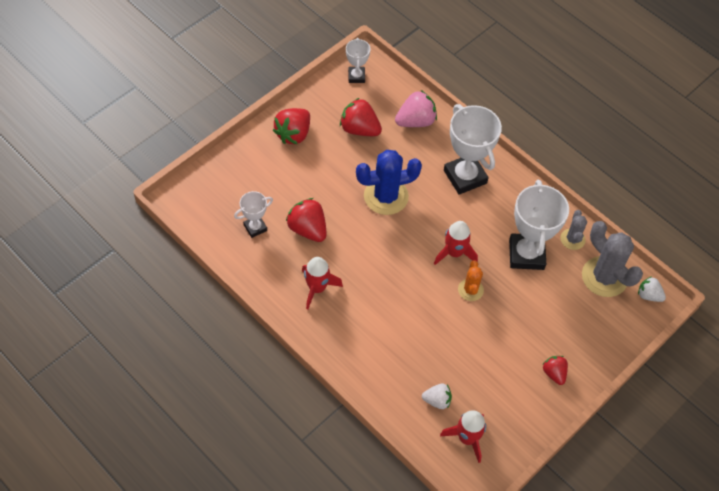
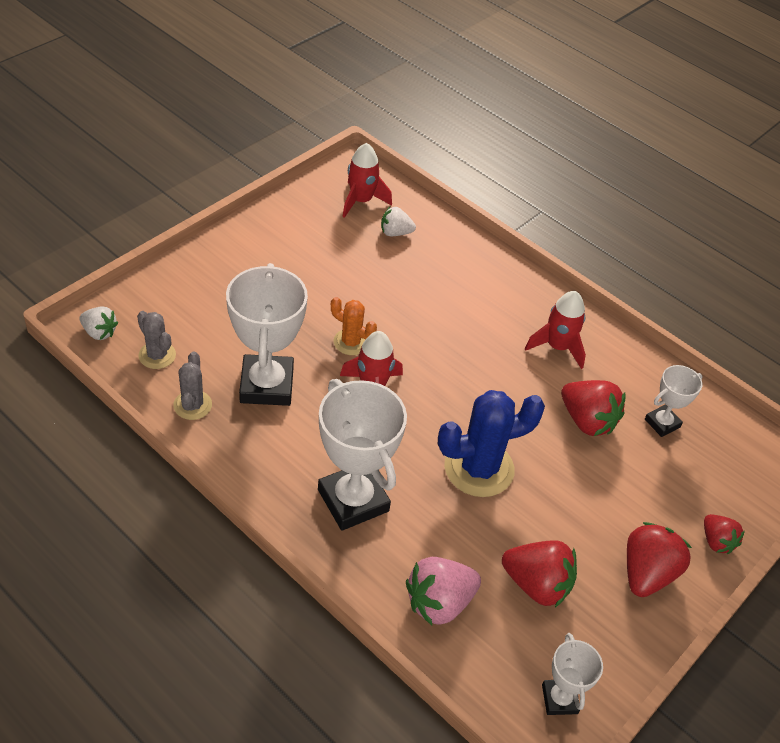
camera: 175 degrees right, 10 degrees down
(470, 290) = (351, 342): orange cactus -> orange cactus turned 60 degrees counterclockwise
(554, 373) = (251, 253): red strawberry -> red strawberry (716, 541)
(604, 277) = (157, 355): grey cactus -> grey cactus, size x0.55

